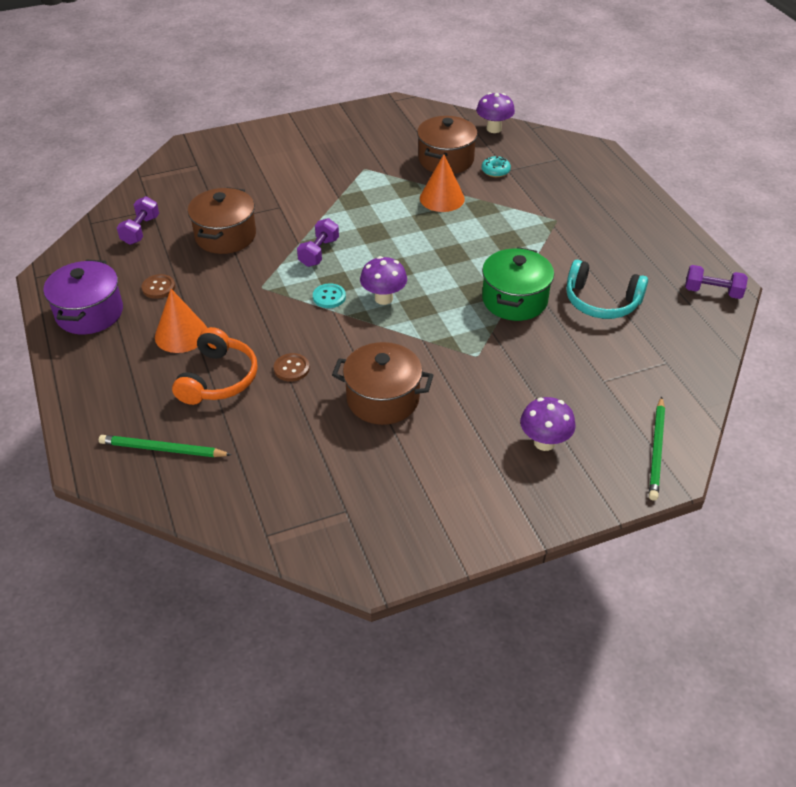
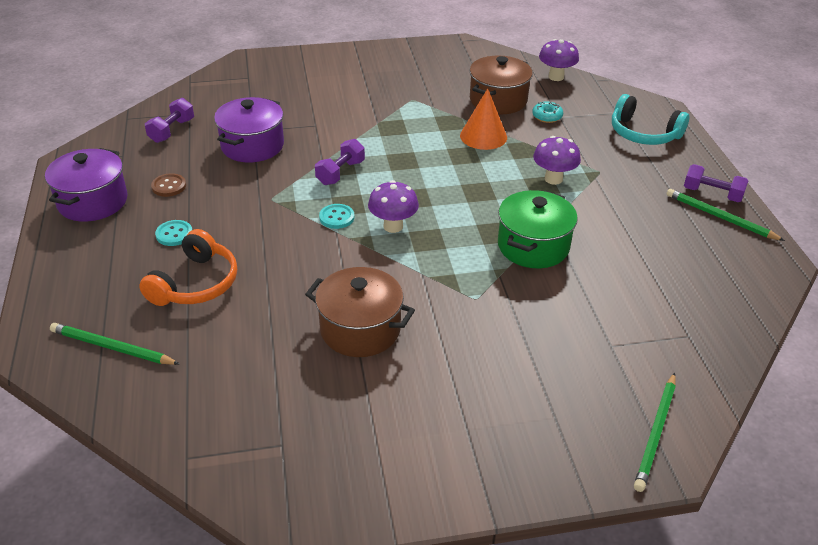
camera: 10 degrees right, 5 degrees down
(181, 334) = (174, 234): orange cone -> turquoise button
(225, 236) = (252, 146): brown pot -> purple pot
(291, 368) = (274, 284): brown button -> none
(544, 442) = (526, 404): purple mushroom -> purple mushroom (553, 179)
(601, 301) = (629, 260): turquoise headphones -> turquoise headphones (643, 133)
(671, 250) = (720, 217): none -> green pencil
(712, 292) = (759, 267): purple dumbbell -> purple dumbbell (712, 194)

